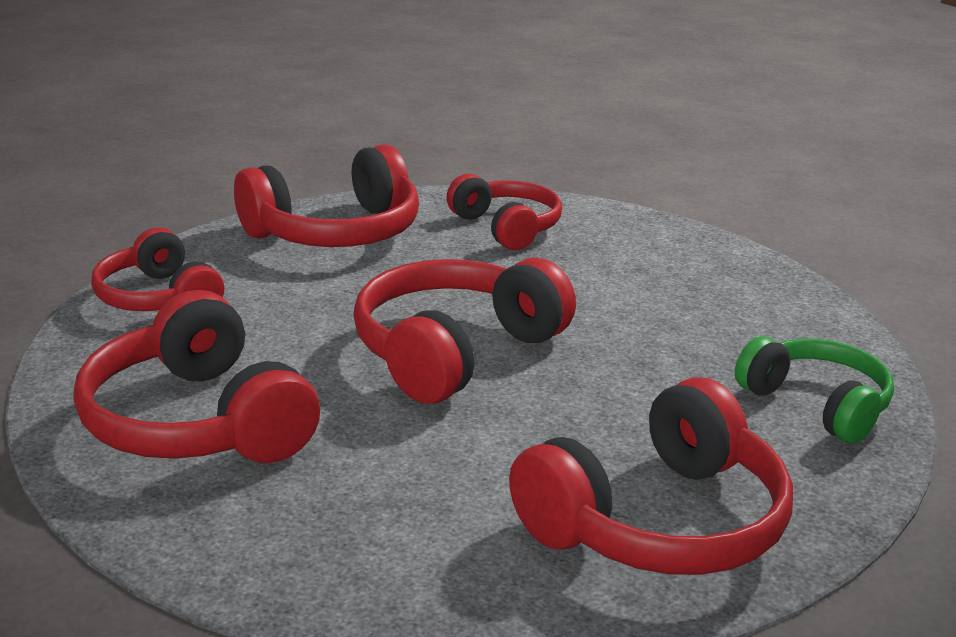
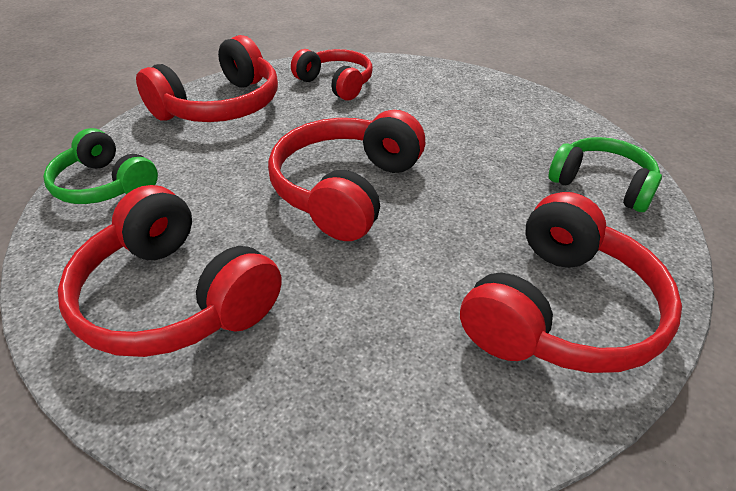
camera: 15 degrees left, 15 degrees up
(158, 298) = (104, 185): red headphones -> green headphones

